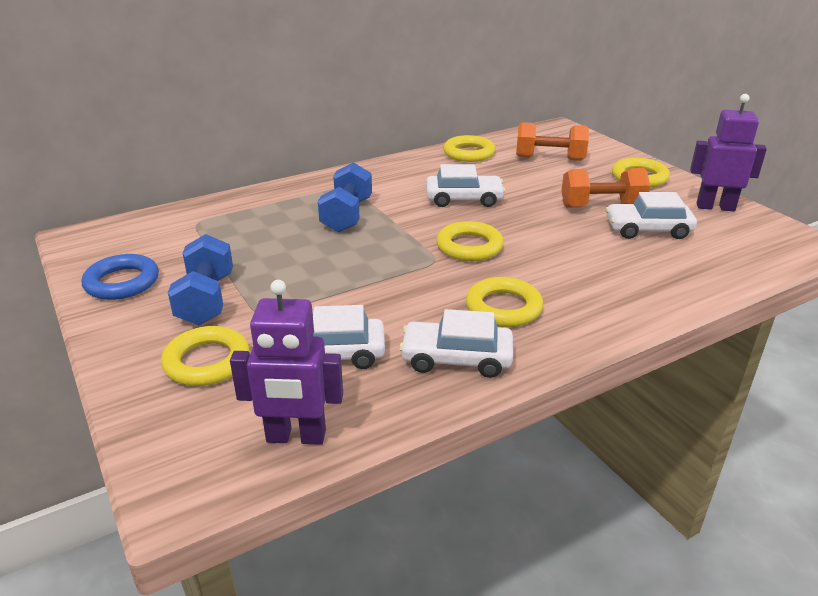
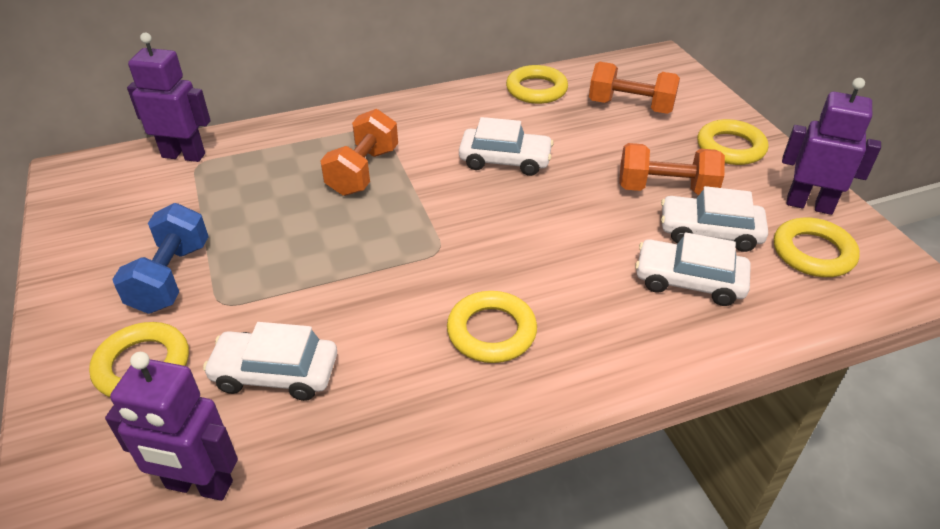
camera: 10 degrees right, 10 degrees up
(122, 282) = (93, 241): blue ring -> none
(181, 217) = (184, 155): none -> purple robot
(347, 215) = (363, 171): blue dumbbell -> orange dumbbell
(456, 358) = (410, 400): white car -> white car (689, 281)
(469, 246) = (485, 234): yellow ring -> yellow ring (813, 253)

